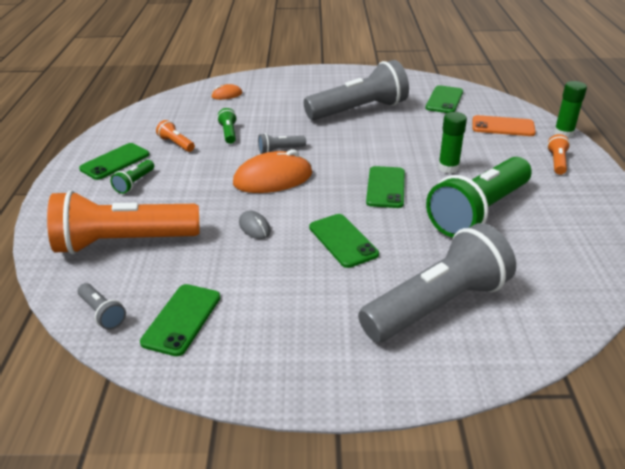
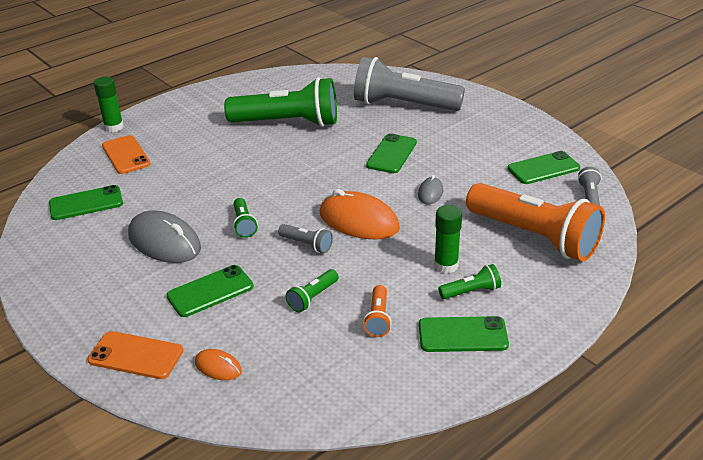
camera: 130 degrees left, 0 degrees up
(270, 81) = (136, 355): none -> orange phone
(338, 138) = (244, 224): none -> green flashlight
(359, 110) = (164, 242): grey flashlight -> grey mouse
(386, 187) = (301, 166): green phone -> green phone (210, 291)
(448, 168) = (236, 153): green glue stick -> green glue stick (446, 265)
(557, 162) = (174, 117): orange flashlight -> none

